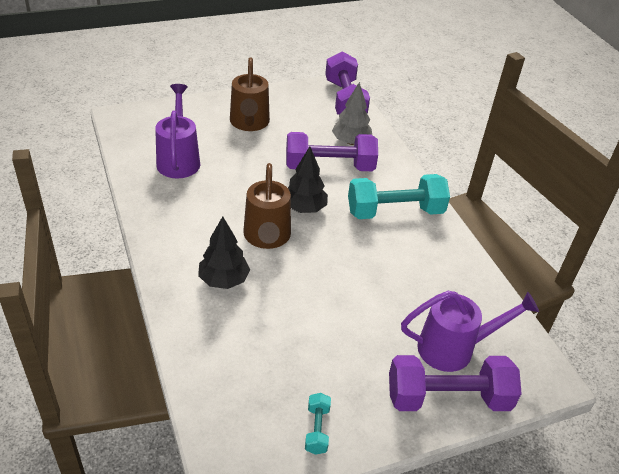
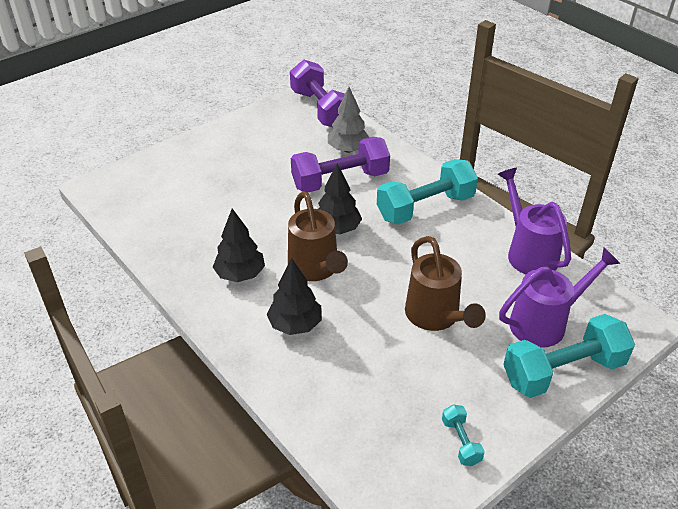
camera: 15 degrees left, 0 degrees up
(179, 159) = (183, 214): purple watering can -> purple watering can (528, 252)
(199, 223) = (240, 274): none -> black tree
(249, 123) = (237, 157): brown watering can -> brown watering can (436, 317)
(447, 398) = (563, 371): purple dumbbell -> turquoise dumbbell

